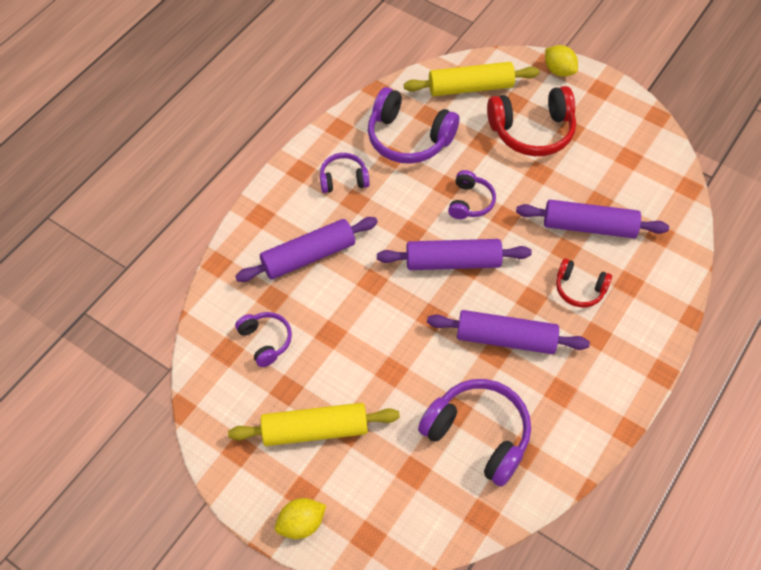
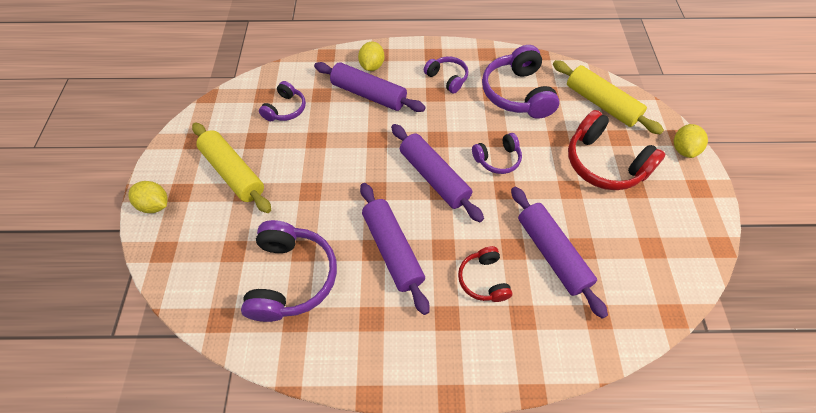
camera: 55 degrees right, 0 degrees up
(271, 232) = (372, 66): none -> yellow lemon

